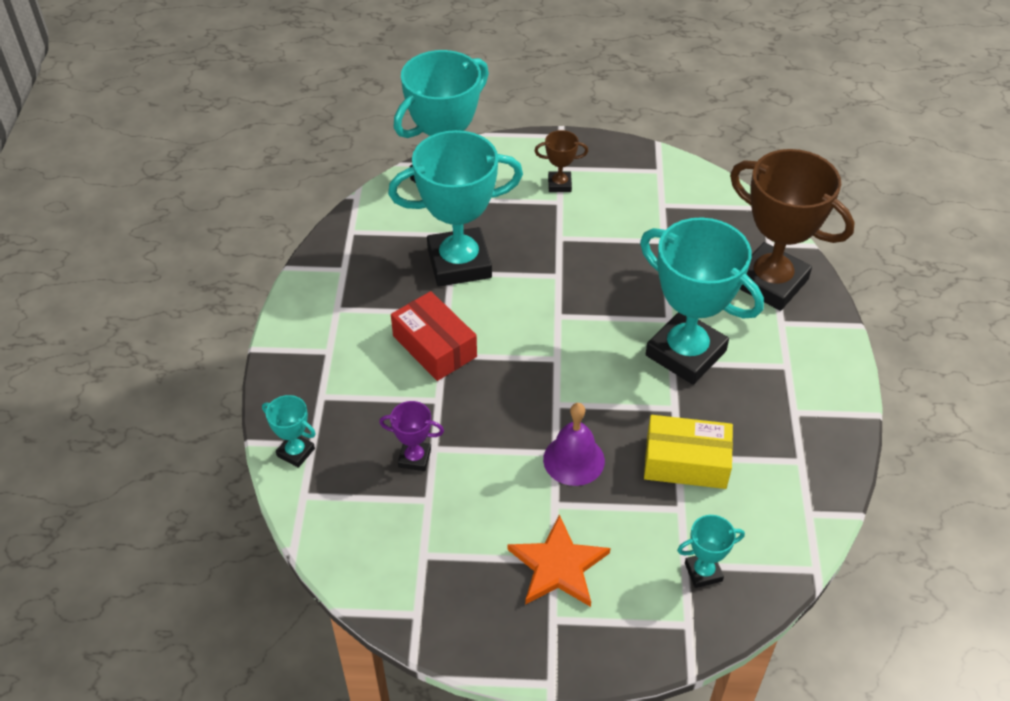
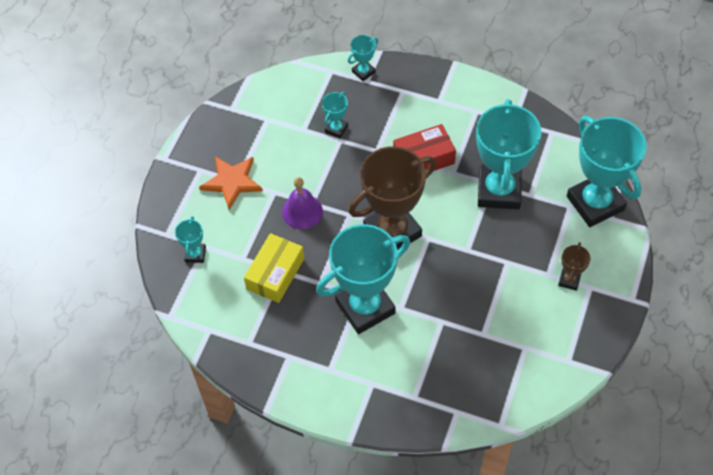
camera: 110 degrees right, 10 degrees up
(414, 458) = (336, 129): purple trophy -> turquoise trophy
(770, 282) = (414, 393): brown trophy -> brown trophy (392, 231)

